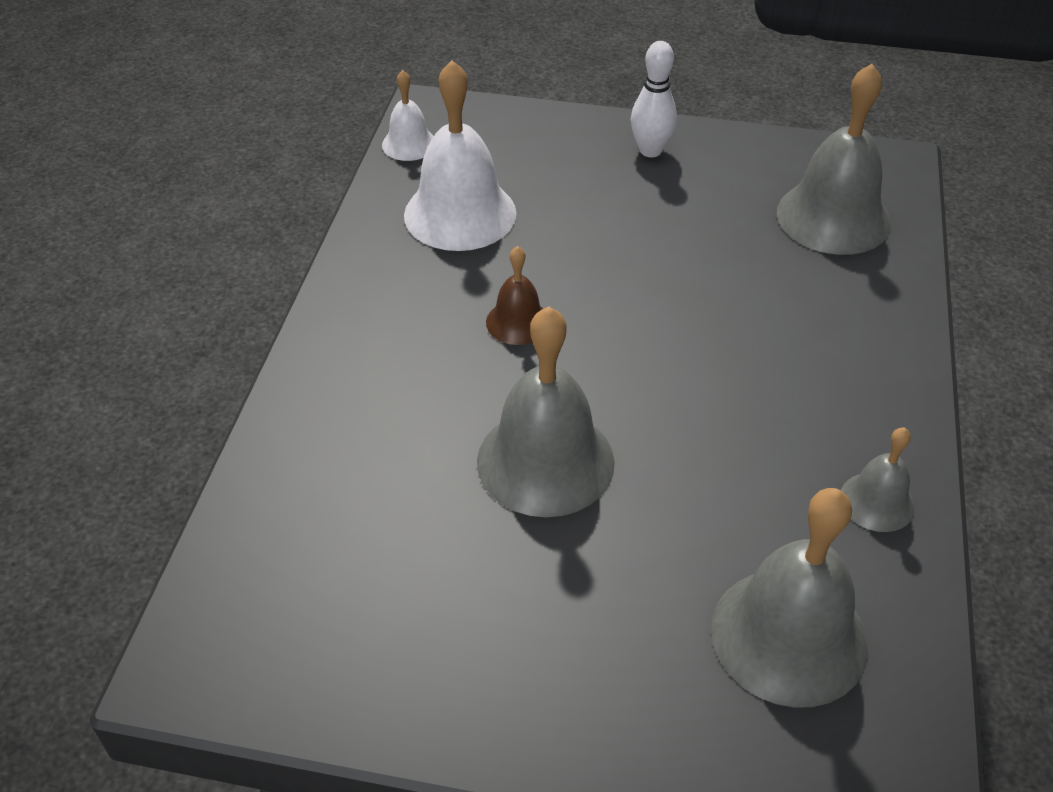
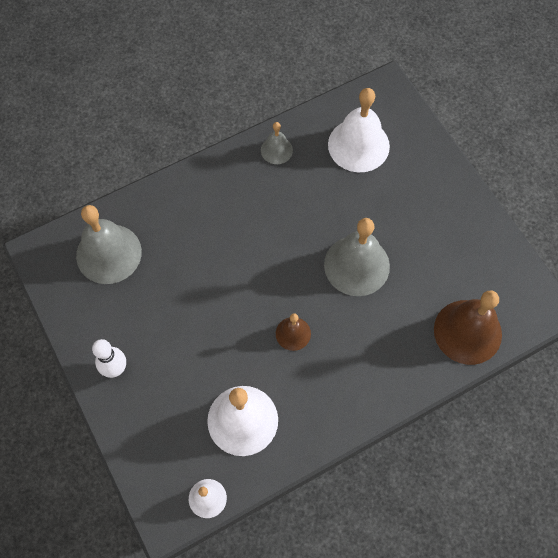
camera: 130 degrees left, 20 degrees up
(282, 521) = (467, 331): none -> brown bell
(789, 636) = (358, 145): grey bell -> white bell

